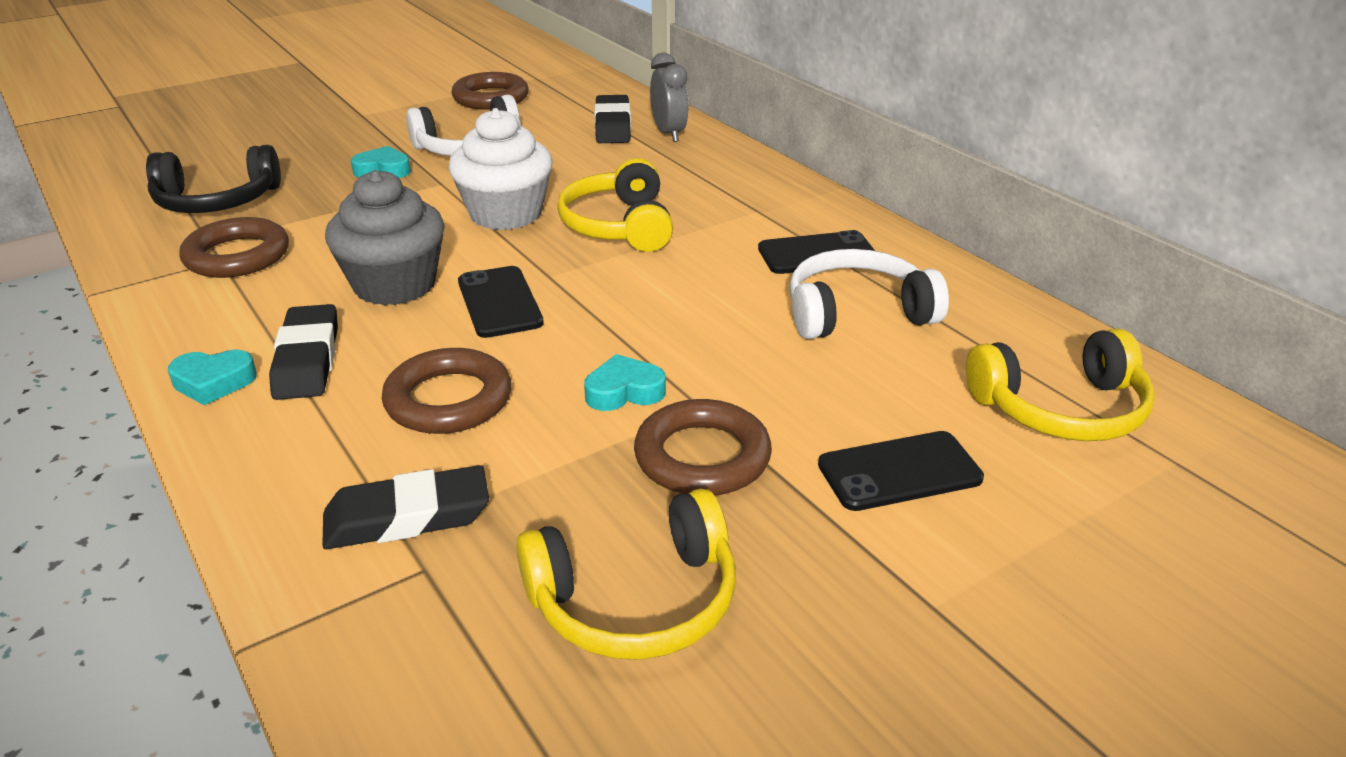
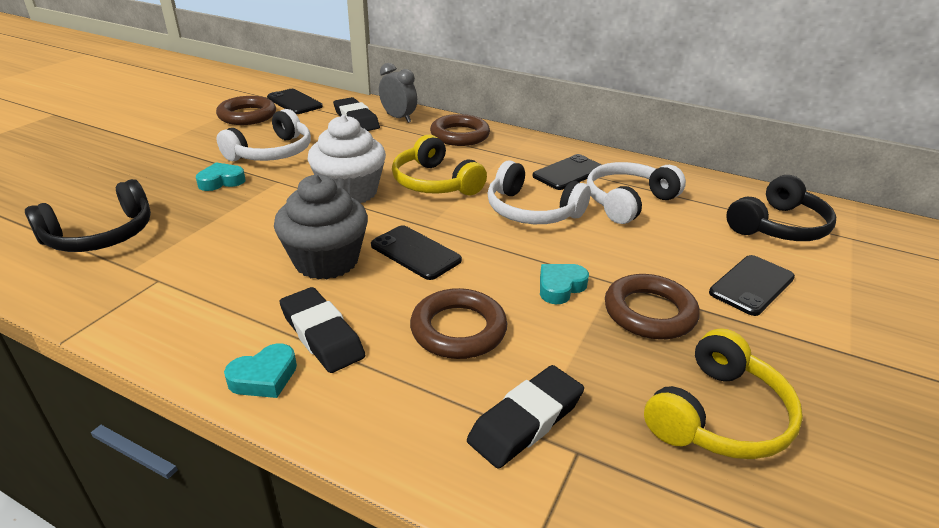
camera: 30 degrees left, 0 degrees up
(237, 256) = (170, 273): brown ring -> brown ring (460, 135)
(562, 90) = (294, 102): none -> black phone
(702, 290) = (531, 211): none -> white headphones
(1061, 409) = (778, 226): yellow headphones -> black headphones

